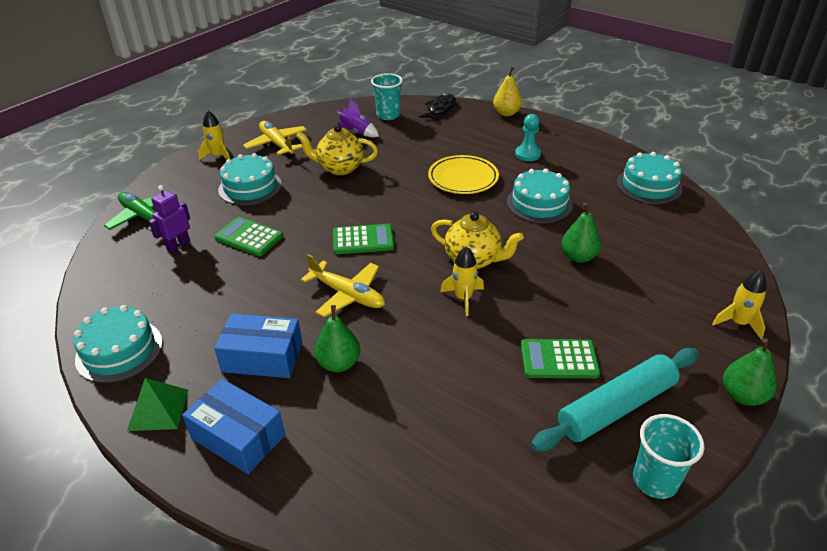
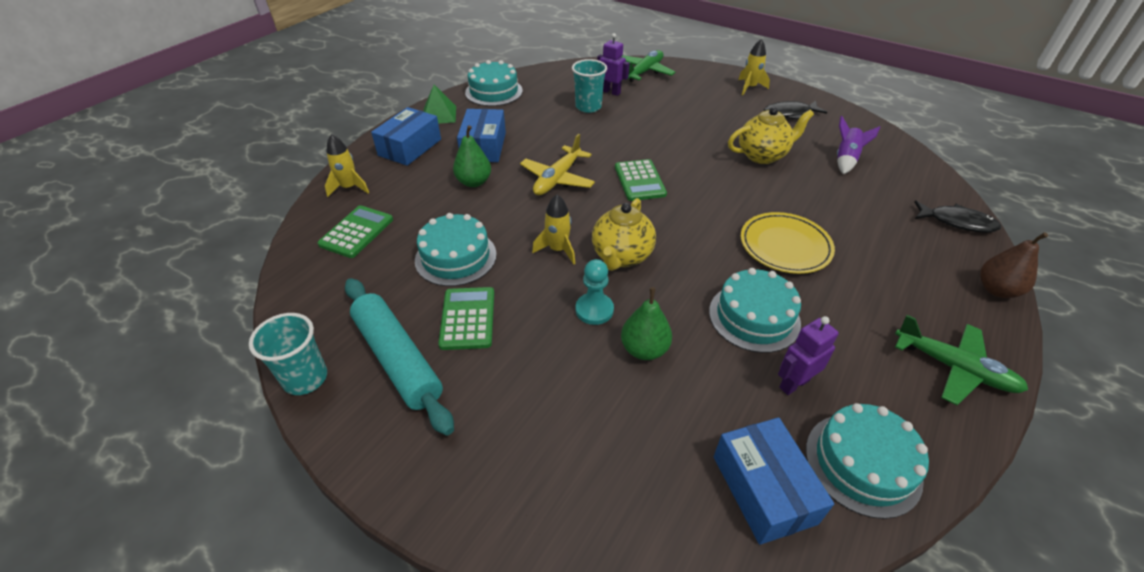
camera: 85 degrees right, 5 degrees up
(249, 237) = (629, 120): green calculator -> green calculator (356, 232)
(250, 187) = (705, 110): turquoise cake -> turquoise cake (456, 257)
(277, 144) = (789, 114): yellow plane -> black fish
(339, 168) = (762, 155): yellow teapot -> yellow teapot turned 75 degrees clockwise
(388, 115) = (904, 179): turquoise cup -> turquoise cup (588, 107)
(506, 113) = (996, 290): yellow pear -> brown pear
(527, 154) = (881, 310): turquoise pawn -> turquoise pawn (594, 310)
(572, 142) = (954, 368): none -> green plane
(596, 198) = (794, 383): none -> purple robot
(678, 222) = (763, 489): none -> blue box
(738, 323) = (523, 520): yellow rocket -> yellow rocket (349, 187)
(742, 395) = (393, 489): green pear -> none

